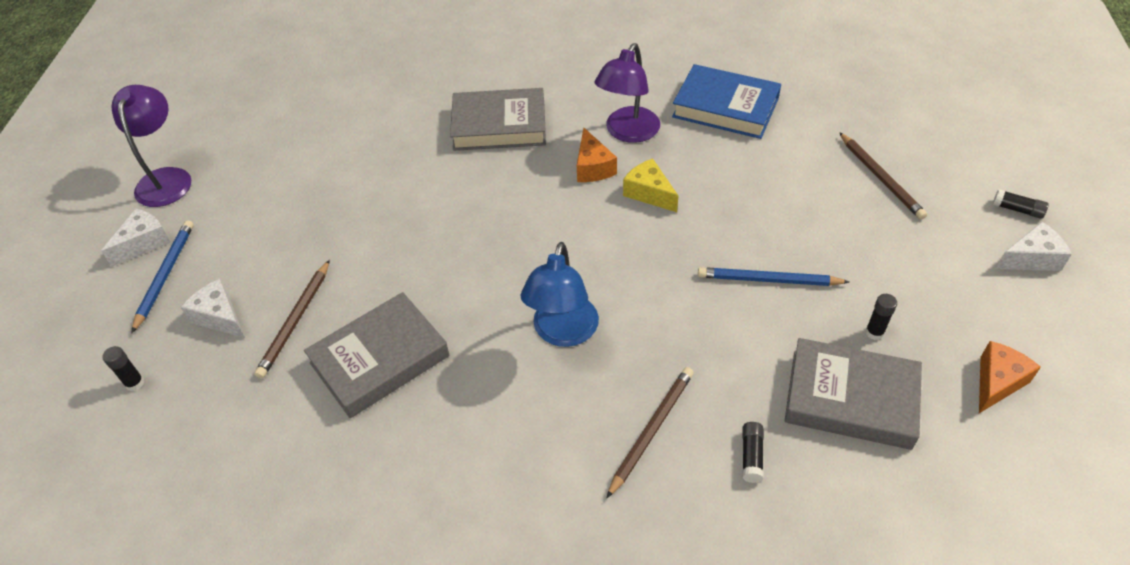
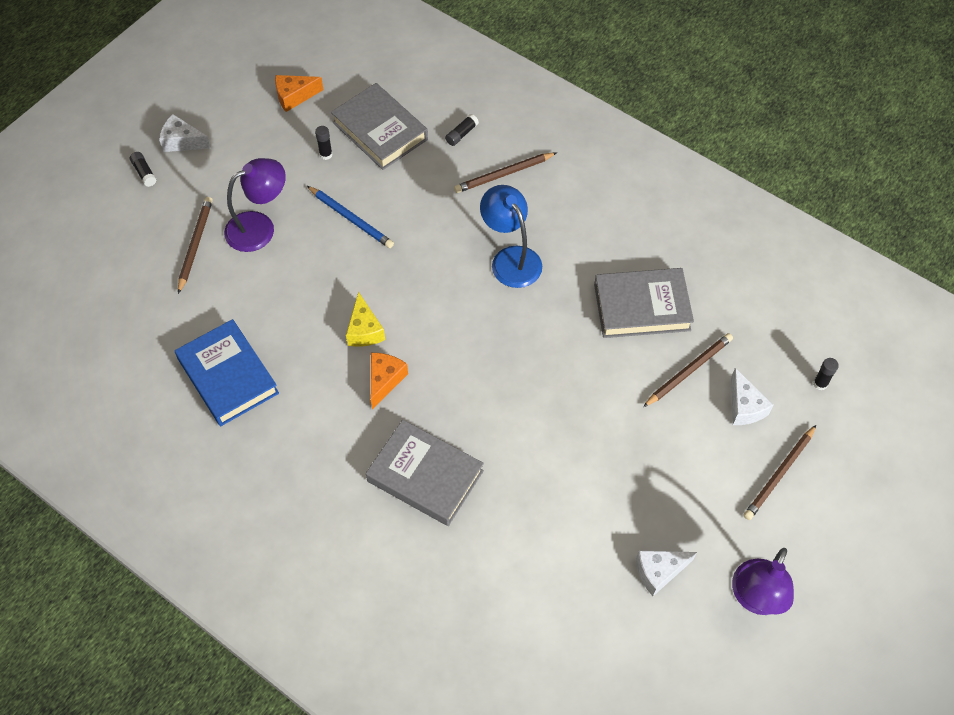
camera: 150 degrees left, 10 degrees up
(144, 243) = (791, 523): white cheese -> white cheese (659, 572)
(165, 275) = (779, 474): blue pencil -> brown pencil
(563, 333) = (511, 258): blue lamp -> blue lamp turned 75 degrees counterclockwise
(627, 132) = (328, 399): purple lamp -> purple lamp (259, 227)

